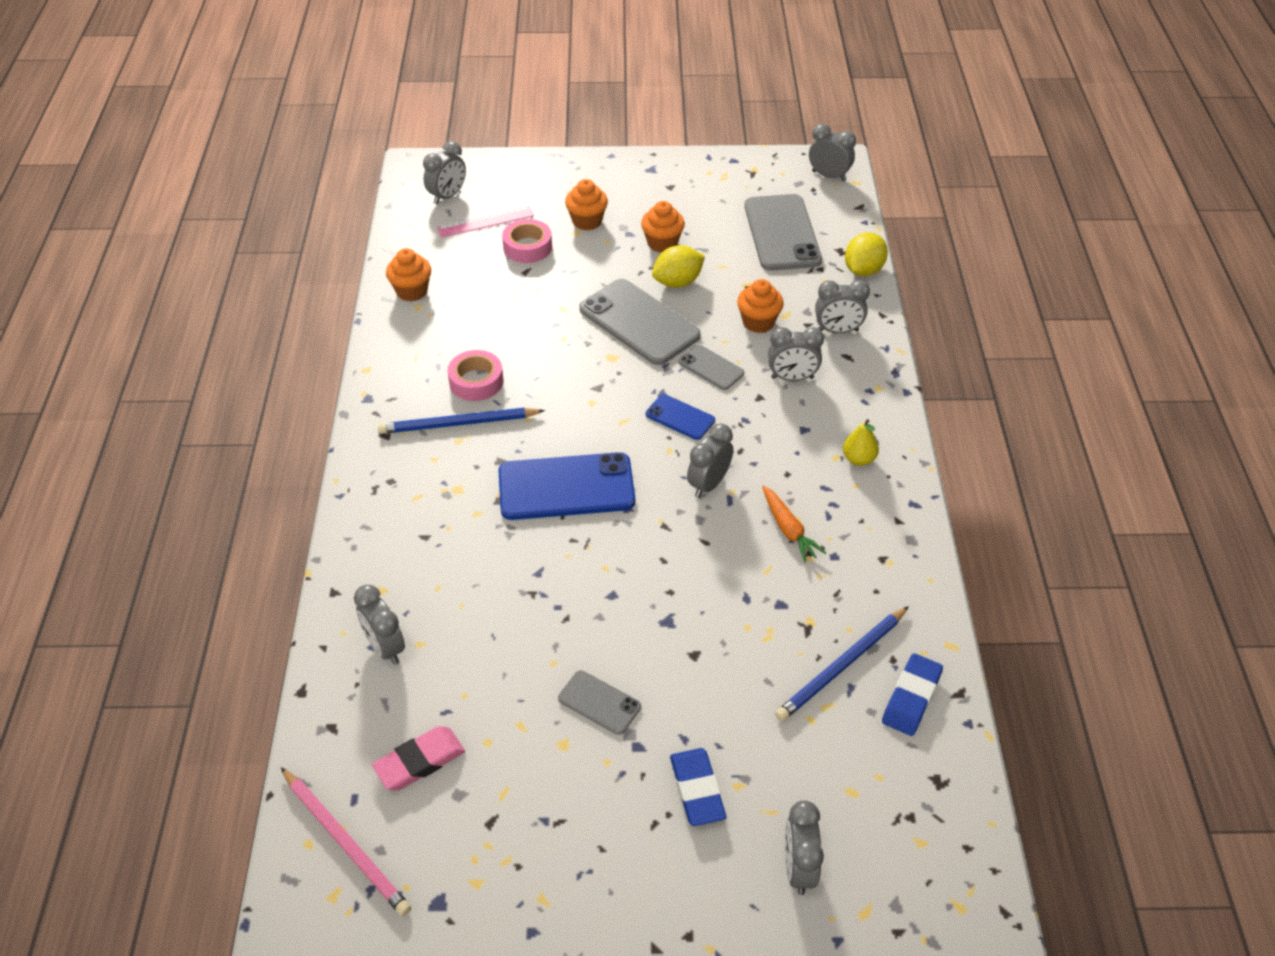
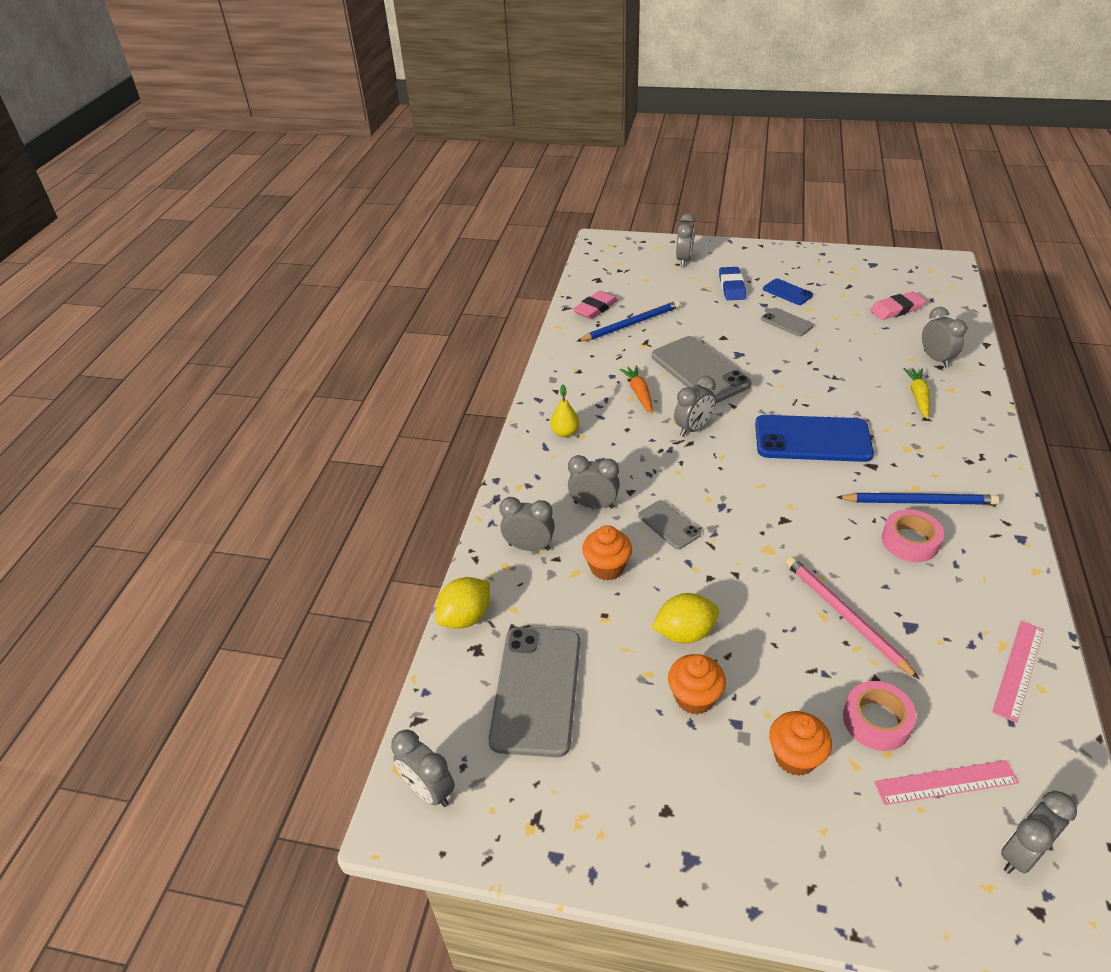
camera: 165 degrees left, 5 degrees down
(346, 843) = (930, 285): pink pencil -> pink pencil (845, 616)
(412, 291) = (1018, 669): orange cupcake -> pink ruler
(427, 571) = (918, 397): none -> yellow carrot
(639, 322) = (736, 585): grey phone -> grey phone (700, 370)
(680, 417) = (707, 482): blue phone -> blue phone (787, 292)
(911, 698) = (595, 308): blue eraser -> pink eraser

